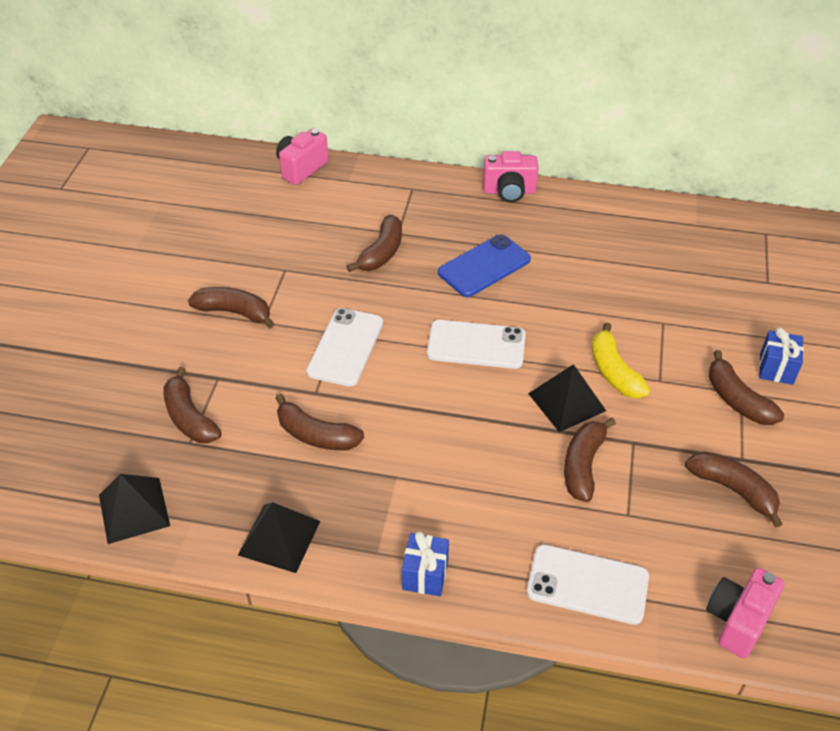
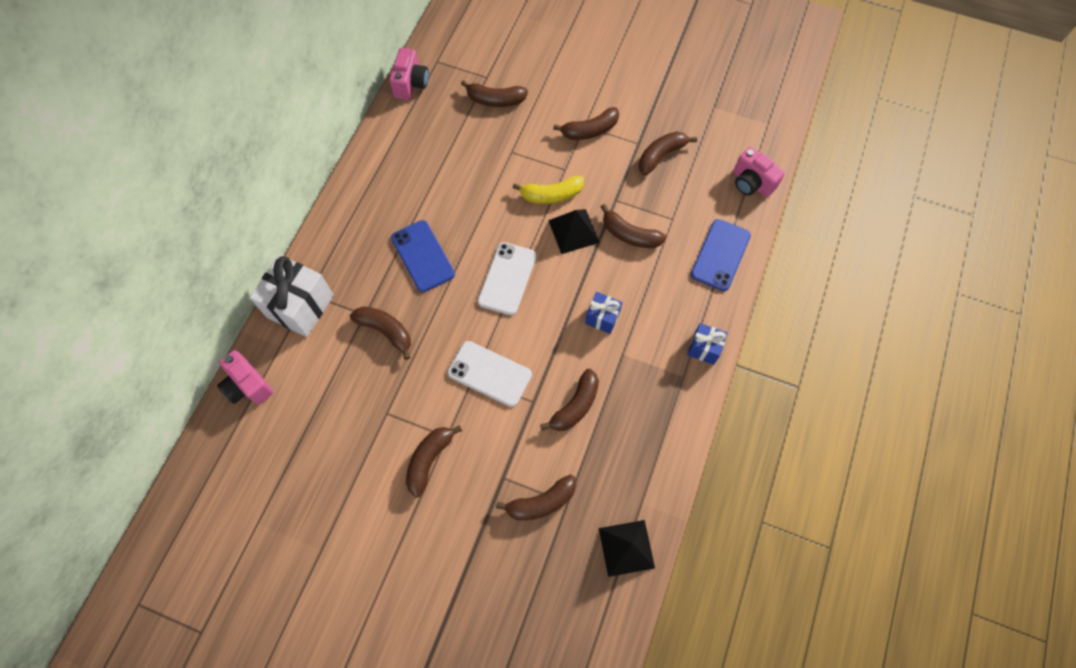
camera: 80 degrees left, 20 degrees up
(279, 538) = (664, 441): black pyramid -> none
(396, 185) = (300, 306): none -> white gift
(509, 191) = (336, 219): pink camera -> pink camera (411, 84)
(587, 584) = (720, 255): white phone -> blue phone
(736, 295) = (495, 100): none -> brown banana
(776, 368) = (567, 100): blue gift -> blue gift (602, 318)

